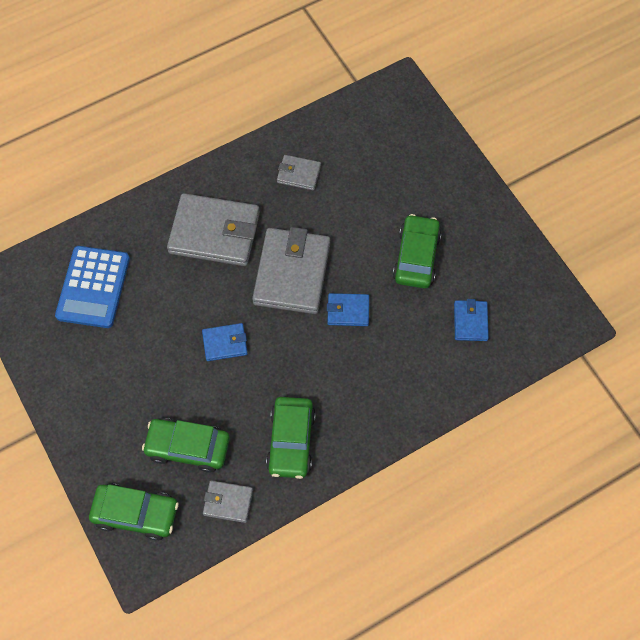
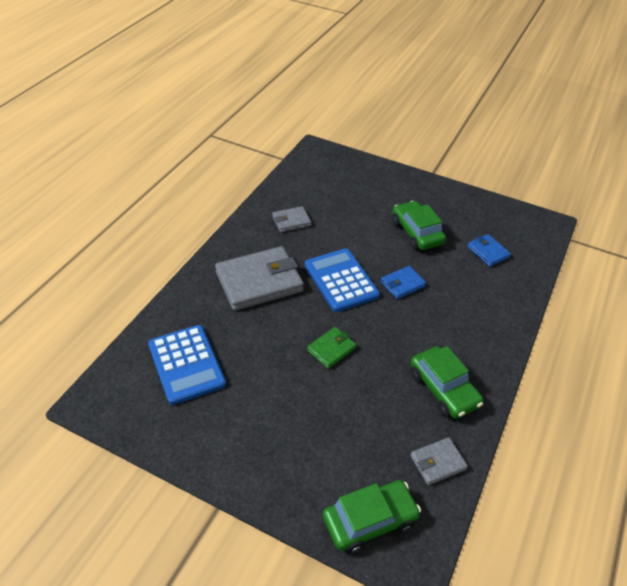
camera: 35 degrees left, 20 degrees down
(188, 447) = (368, 440): green car -> none
(225, 343) = (331, 349): blue wallet -> green wallet
(292, 273) = (341, 280): grey wallet -> blue calculator

